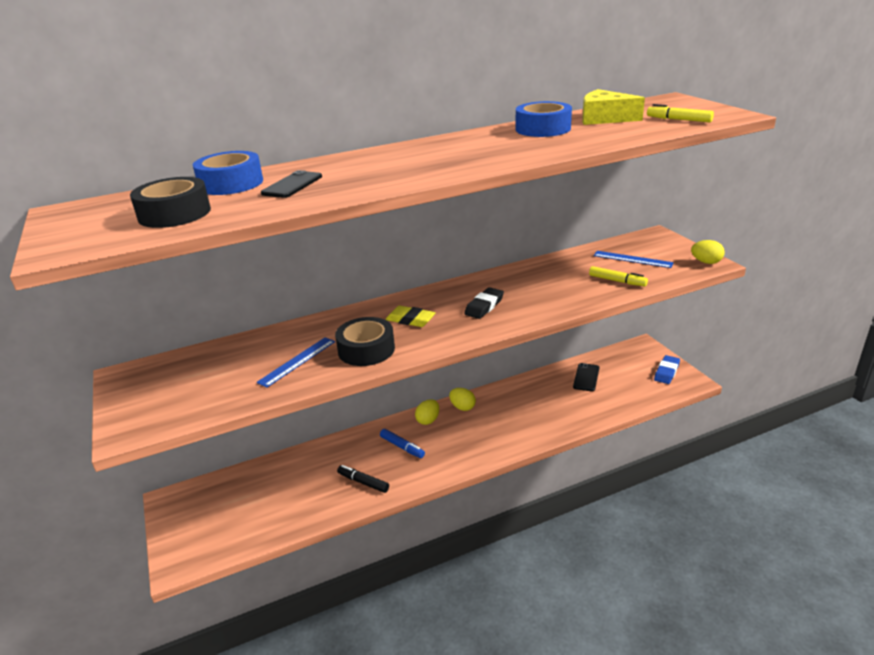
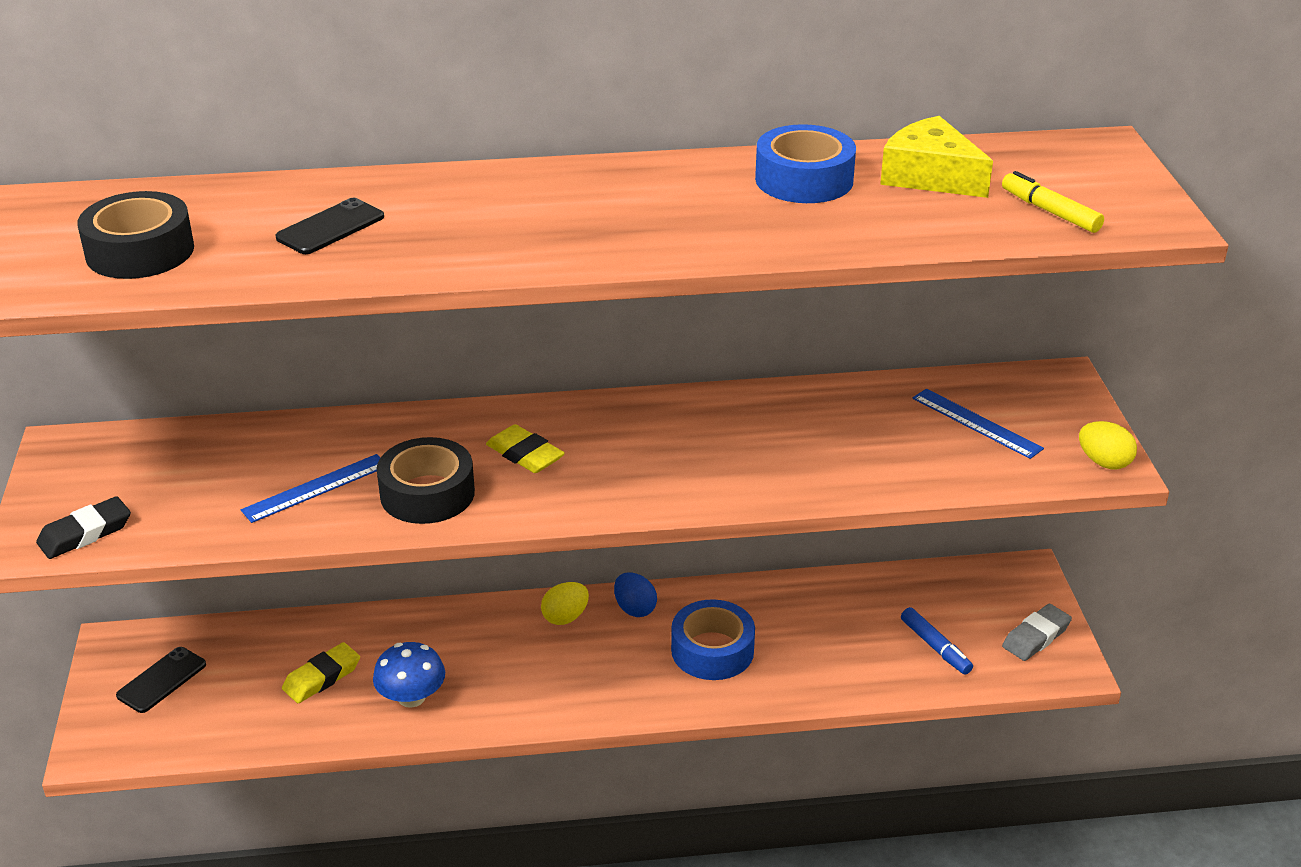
camera: 15 degrees right, 5 degrees up
(231, 183) = (248, 201): blue tape -> blue tape (712, 650)
(305, 485) = (322, 677): none -> yellow eraser
(363, 482) = (411, 697): black marker -> blue mushroom
(402, 447) = (500, 654): blue marker -> blue marker (935, 647)
(462, 407) = (635, 609): yellow egg -> blue egg
(484, 306) = (657, 458): black eraser -> black eraser (85, 533)
(586, 377) = (882, 609): black phone -> black phone (162, 680)
(617, 281) = (914, 463): yellow marker -> none
(666, 372) = (1036, 637): blue eraser -> grey eraser

